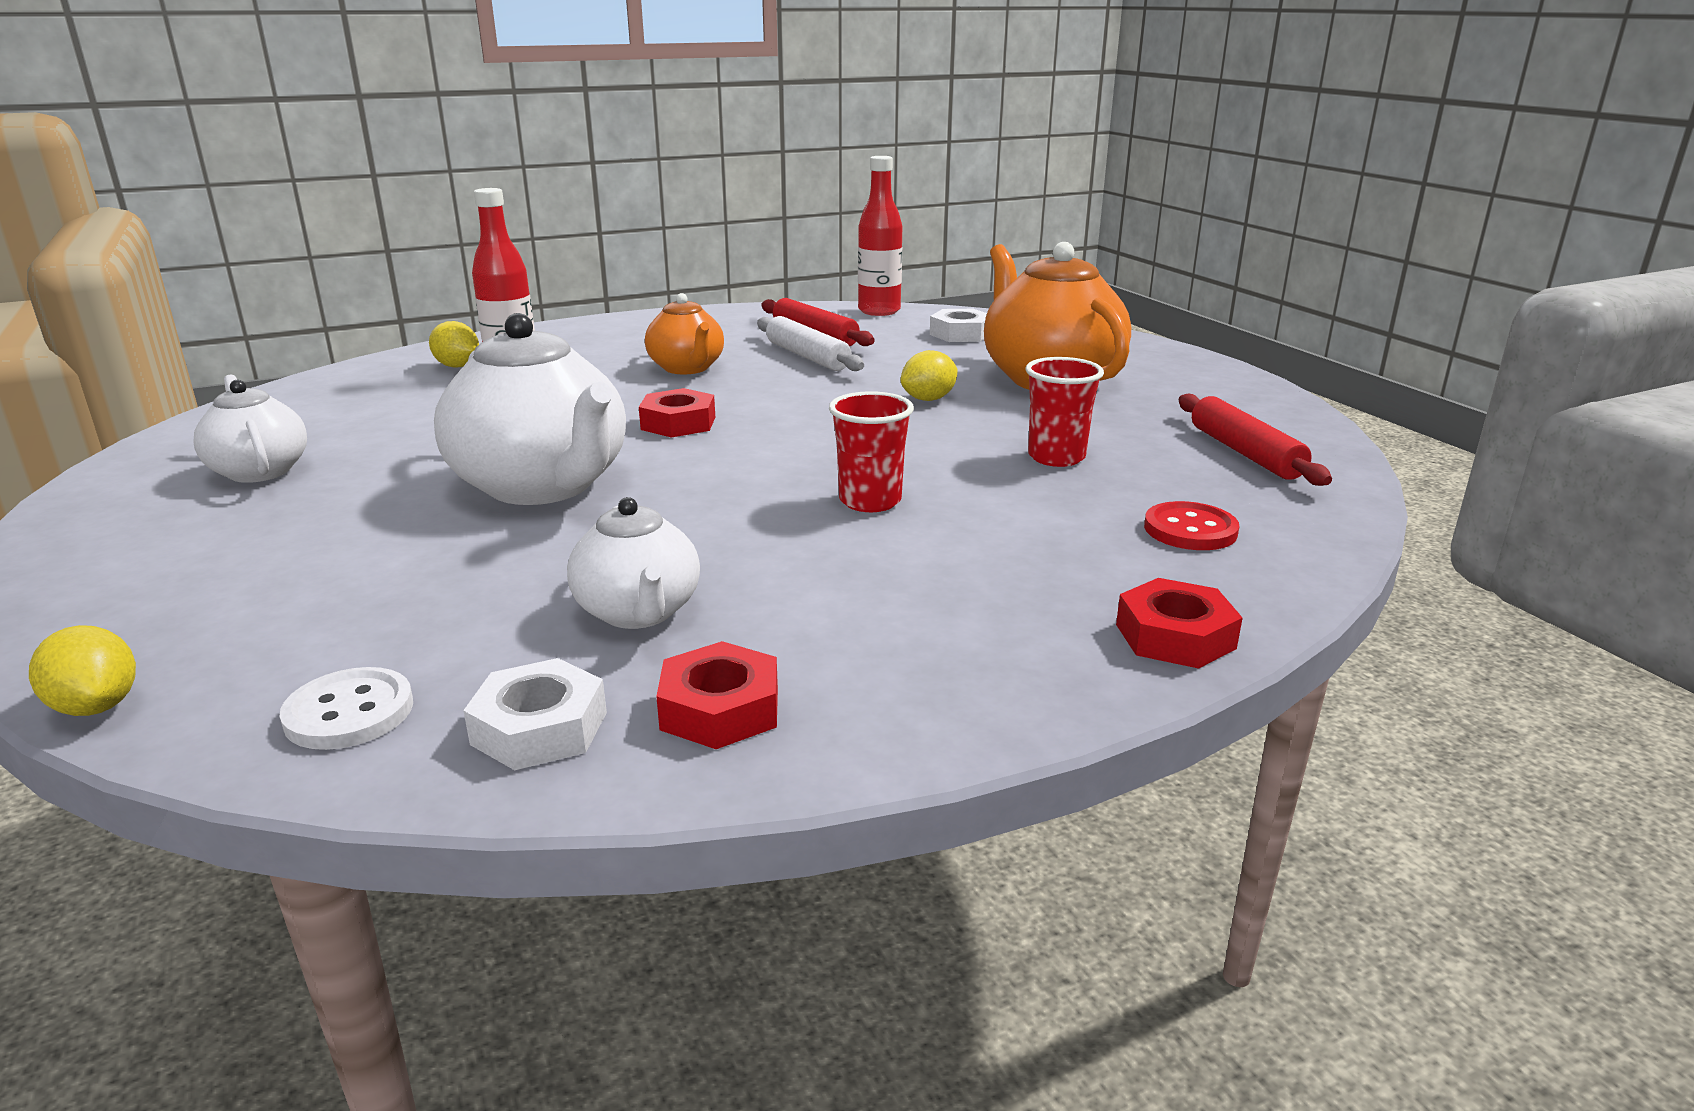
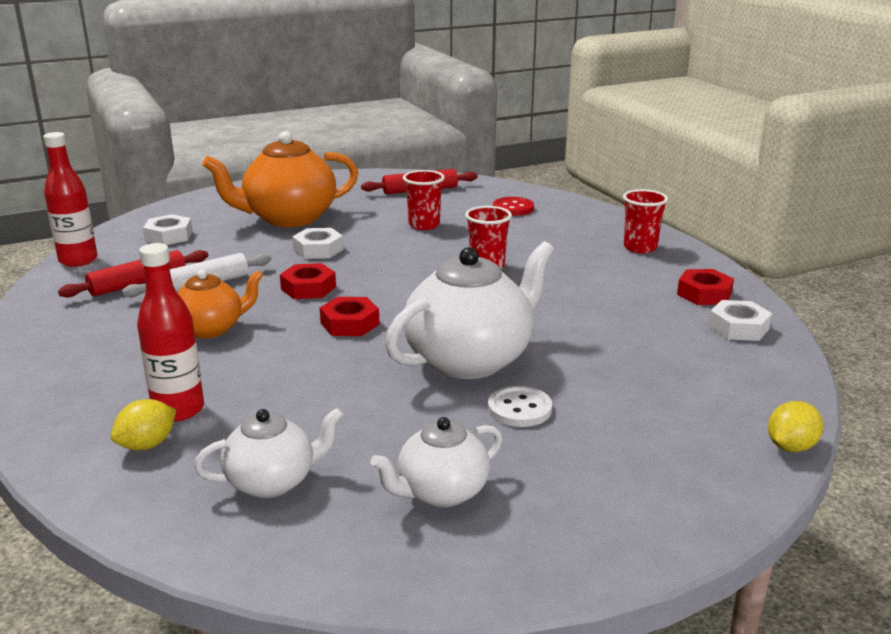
camera: 90 degrees left, 0 degrees up
(349, 712) = (753, 373): white button -> white button (519, 409)
(639, 612) = (631, 315): white teapot -> white teapot (272, 481)
(928, 399) = (318, 249): yellow lemon -> white nut
(993, 656) = (640, 247): none -> red cup
(1175, 636) = (611, 219): red nut -> red nut (308, 288)

